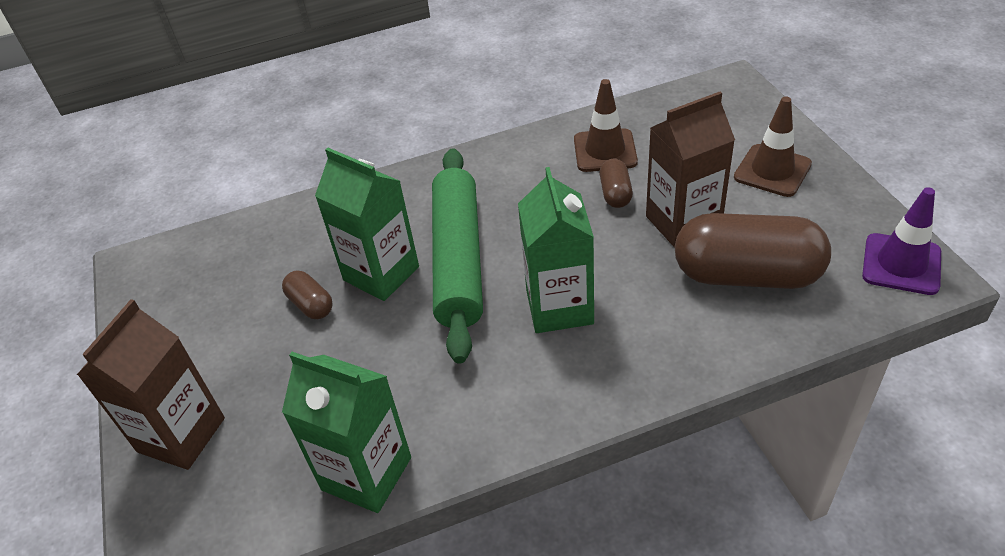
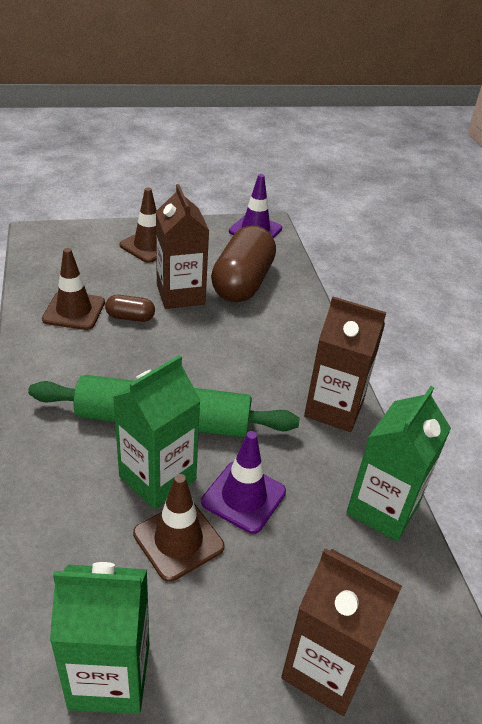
camera: 90 degrees left, 5 degrees down
(311, 304) = (178, 540): brown capsule -> brown traffic cone
(367, 343) = (243, 497): none -> purple traffic cone
(522, 409) = (334, 408): none -> brown carton
(559, 307) = (241, 371): green carton -> green carton (110, 675)

